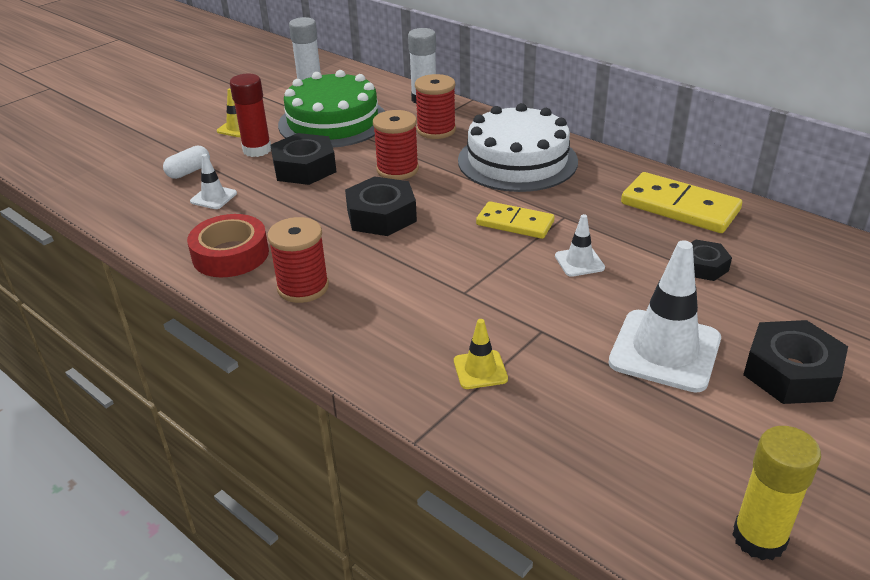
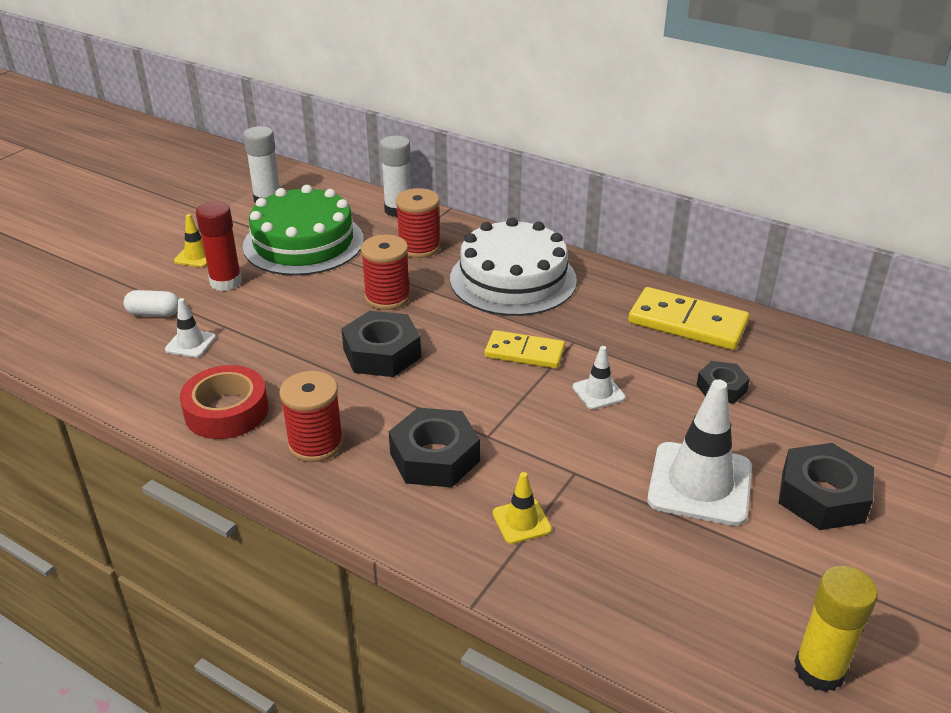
camera: 10 degrees left, 0 degrees up
(189, 171) = (154, 313): white capsule -> white capsule turned 60 degrees clockwise
(304, 168) = (284, 301): black nut -> black nut (434, 457)

